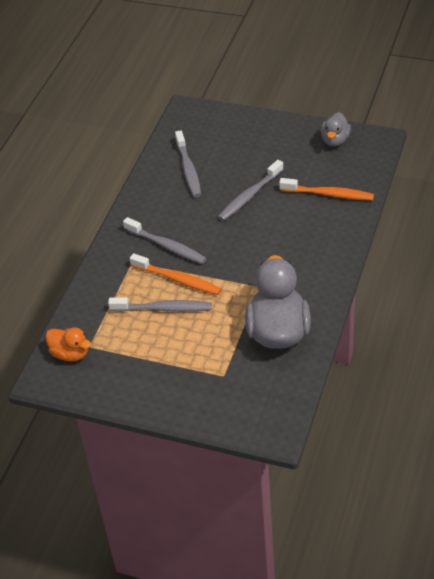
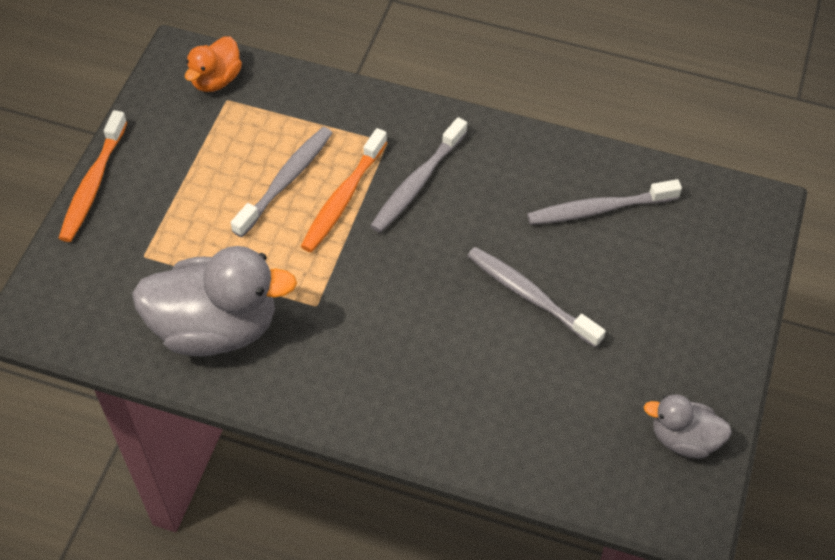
camera: 85 degrees right, 10 degrees up
(163, 308) = (285, 181): grey toothbrush -> grey toothbrush turned 150 degrees counterclockwise
(328, 194) = (532, 418): orange toothbrush -> orange toothbrush (93, 184)

